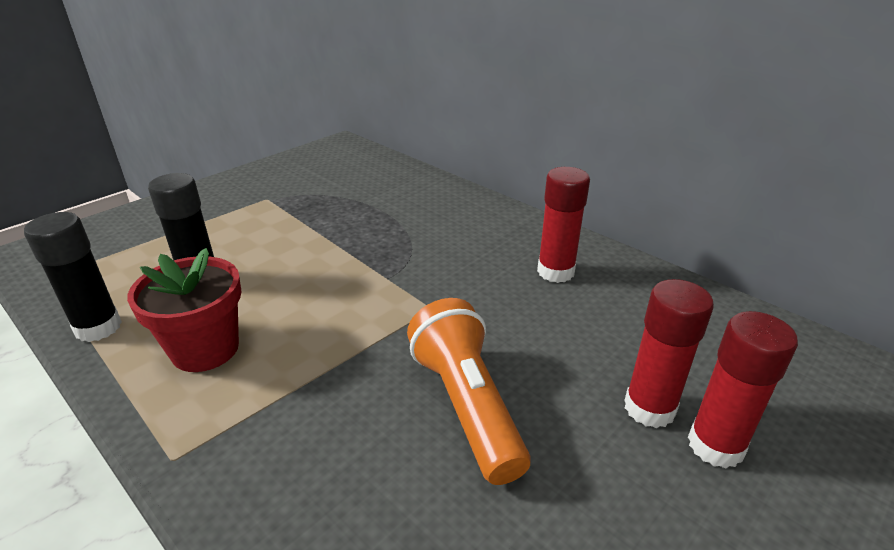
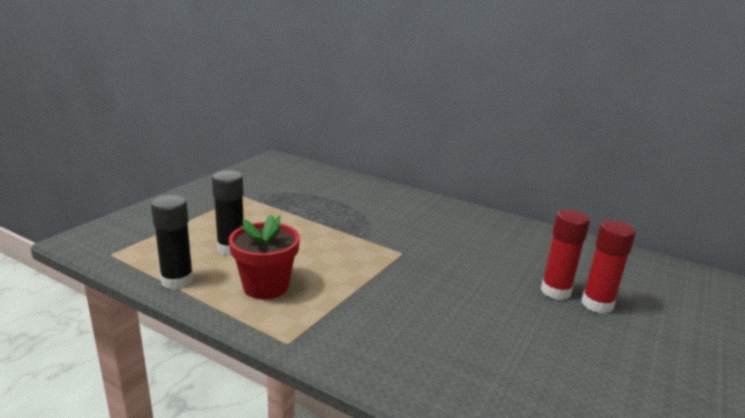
camera: 15 degrees left, 10 degrees down
(466, 405) = (453, 300): orange flashlight -> none
(555, 272) = (469, 228): red glue stick -> none

